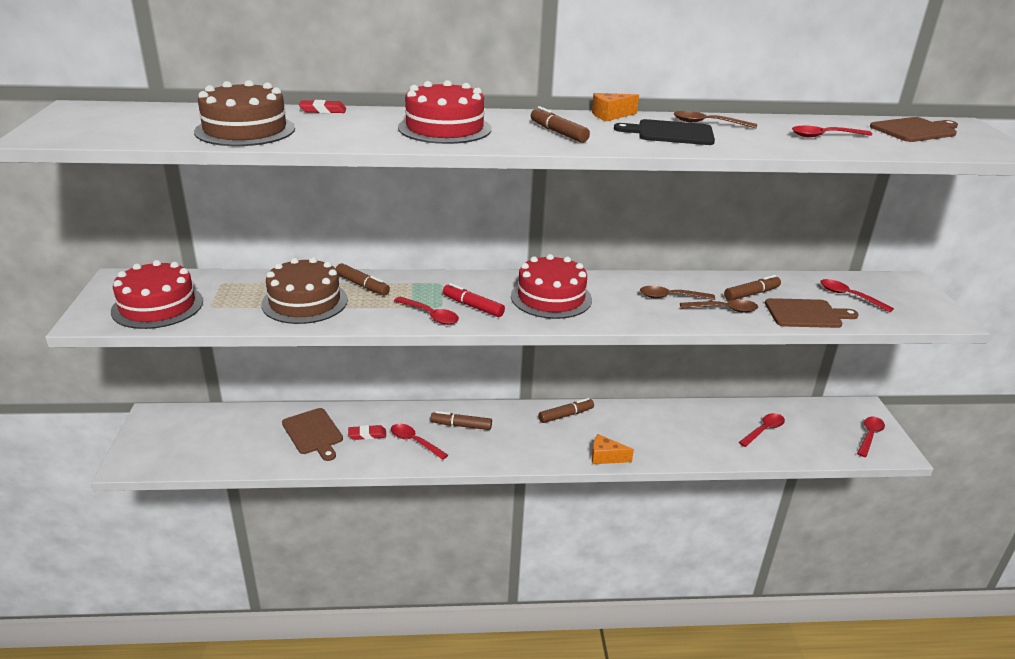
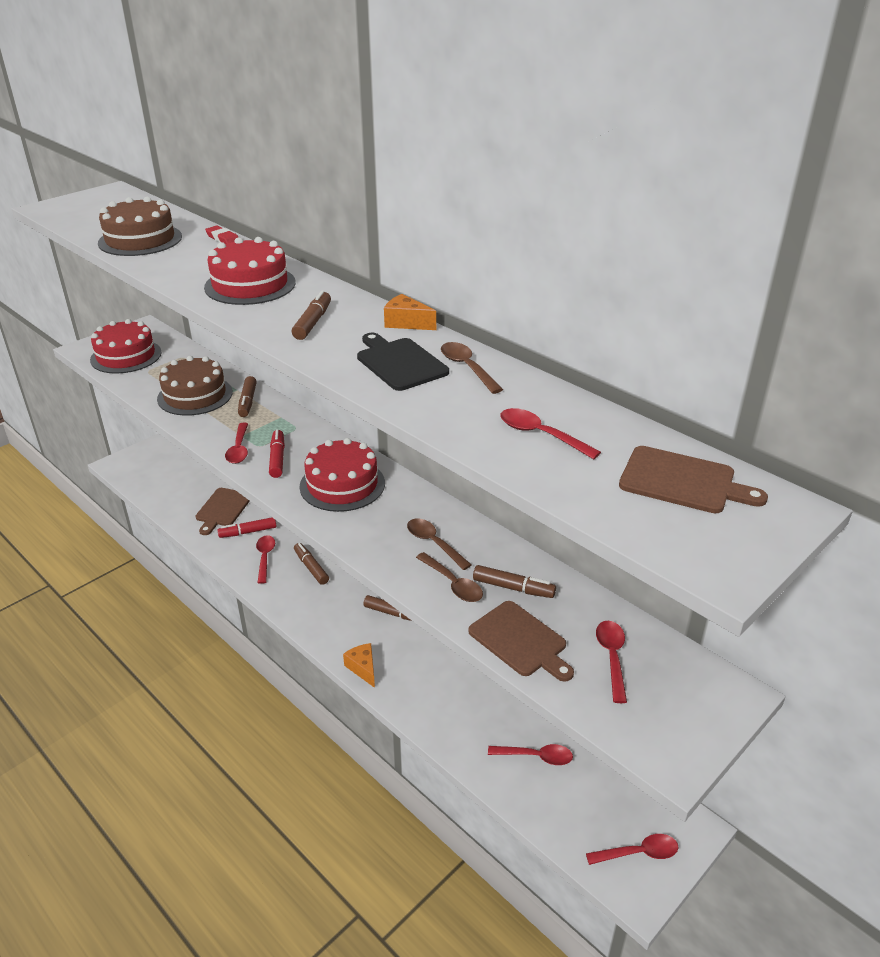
camera: 50 degrees right, 5 degrees up
(367, 435) = (248, 532): red eraser -> red marker

